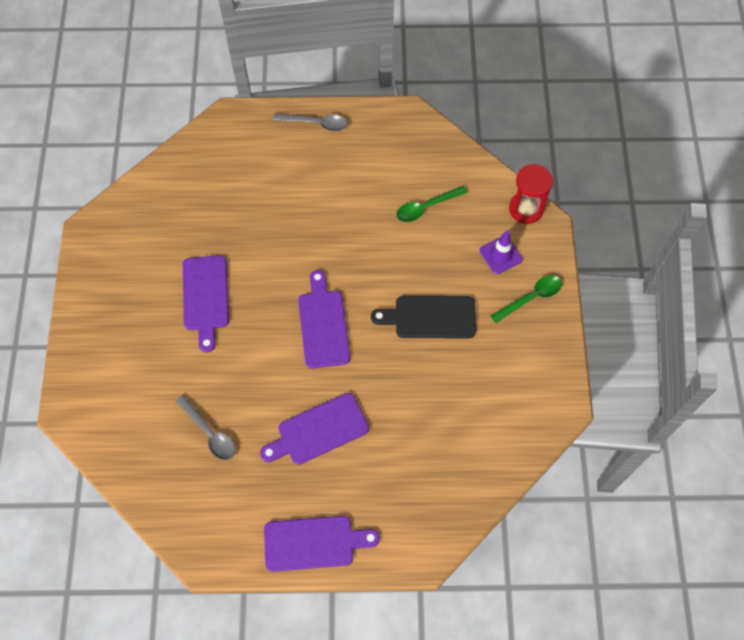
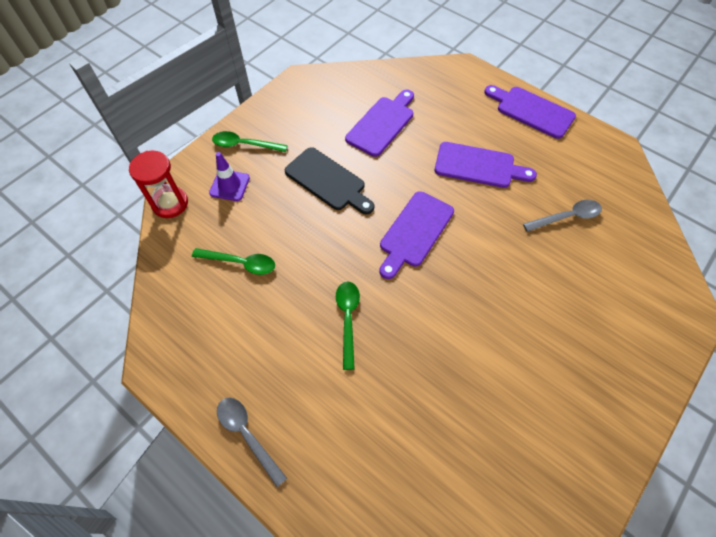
camera: 140 degrees left, 5 degrees down
(205, 297) = (502, 327): purple cutting board -> purple cutting board (382, 124)
(209, 433) = (567, 217): grey spoon -> grey spoon turned 75 degrees clockwise
(316, 226) = (348, 319): none -> green spoon

